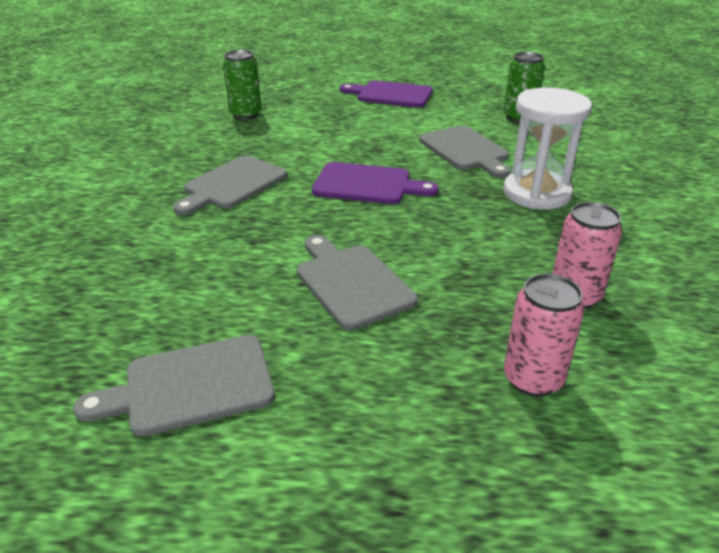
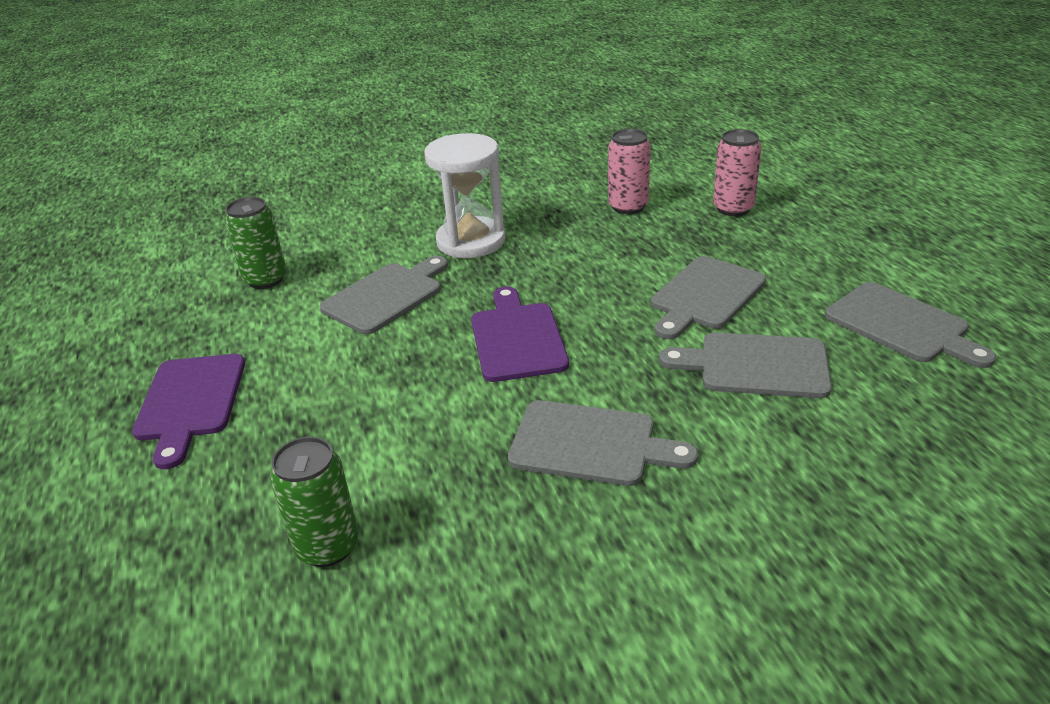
camera: 110 degrees left, 0 degrees up
(232, 270) = (756, 365): none -> grey cutting board

